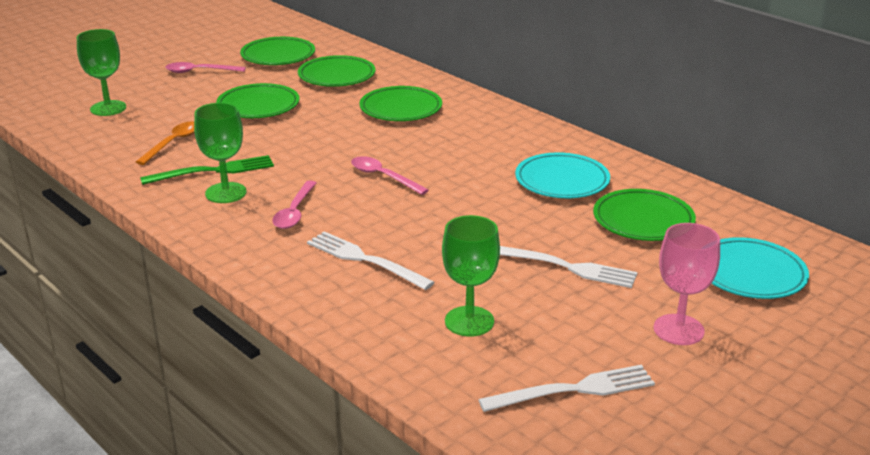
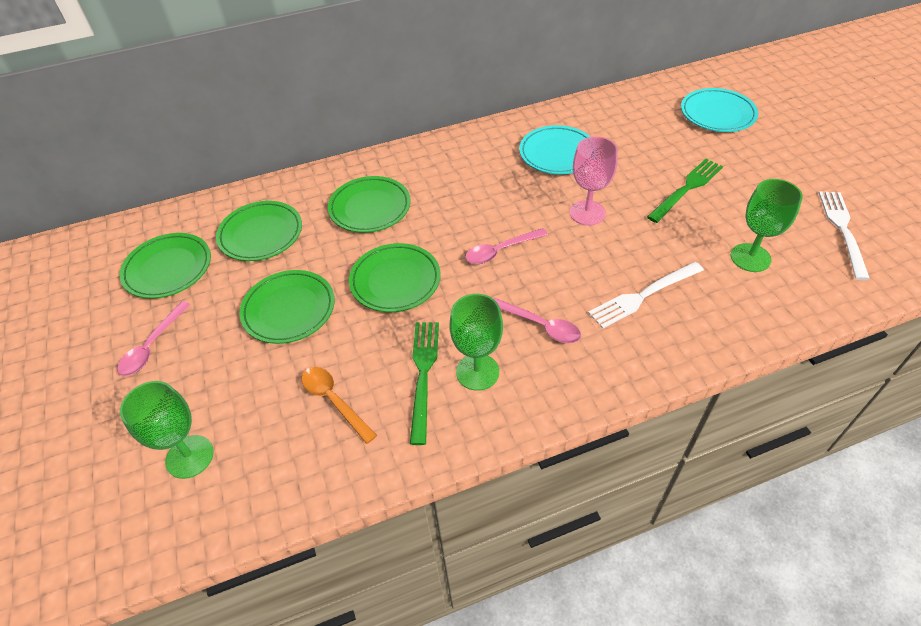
camera: 65 degrees left, 20 degrees up
(568, 267) = (687, 188): white fork -> green fork
(643, 220) = (633, 134): green plate -> green plate (395, 281)
(678, 330) = (778, 164): pink goblet -> pink goblet (587, 213)

